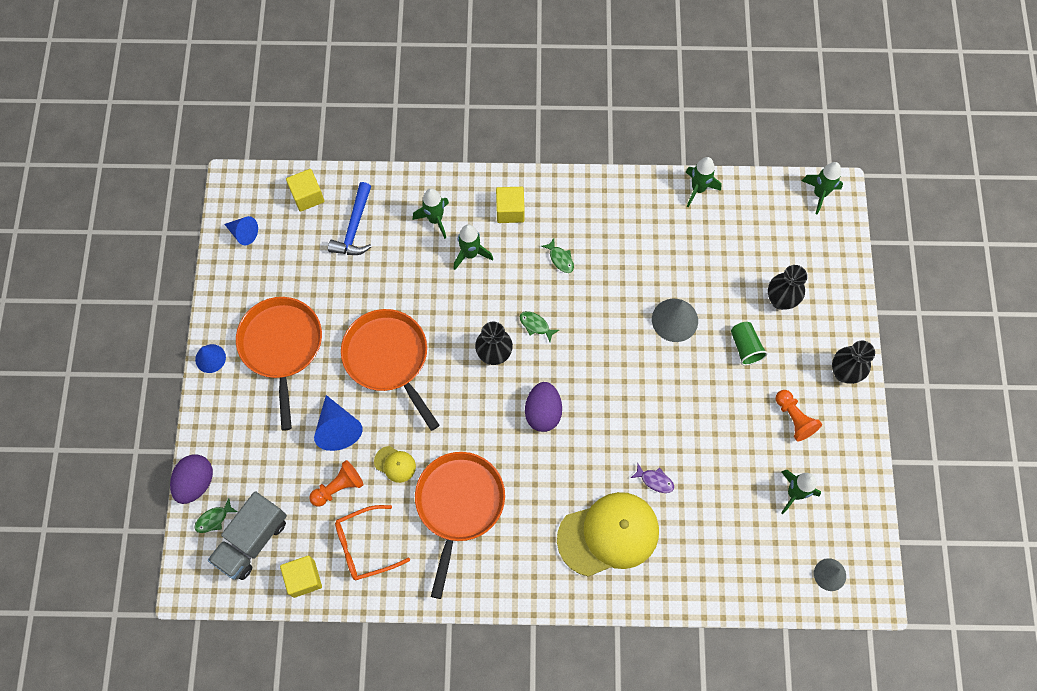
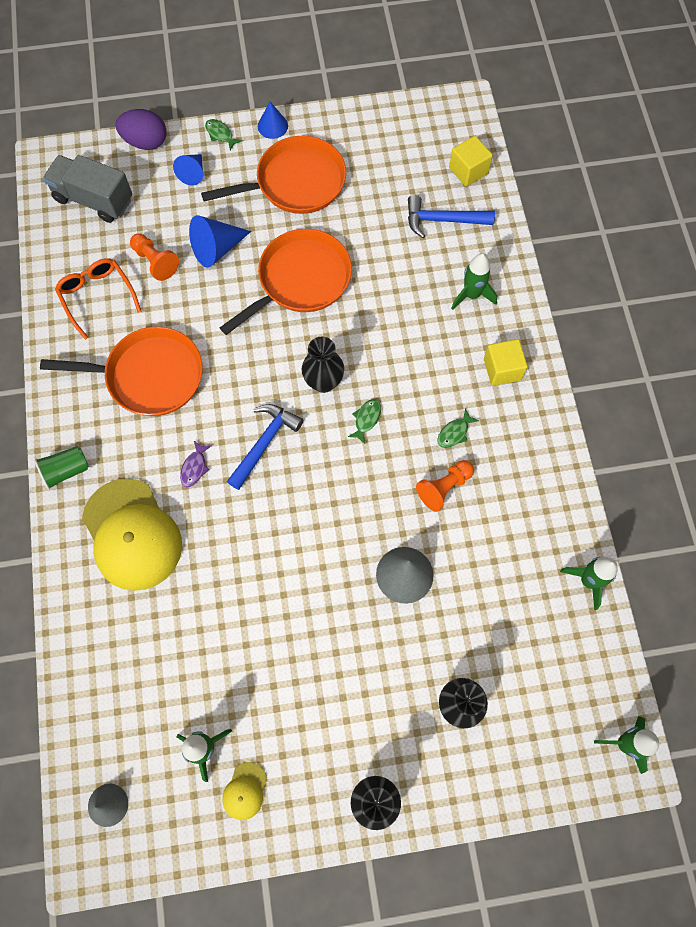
camera: 80 degrees right, 0 degrees up
(214, 519) = (111, 164): green fish -> green fish (220, 134)
(243, 233) = (412, 124): blue cone -> blue cone (193, 173)
(304, 578) = (60, 250): yellow cube -> none
(395, 464) = (186, 308): yellow cap -> yellow cap (245, 791)
(470, 254) = (438, 337): green rocket -> none
(543, 412) = (264, 443): purple egg -> blue hammer
(655, 480) = (200, 577): purple fish -> purple fish (194, 467)
(745, 347) = (385, 666): green cup -> green cup (66, 470)
(794, 418) = (301, 739): orange pawn -> orange pawn (444, 488)

